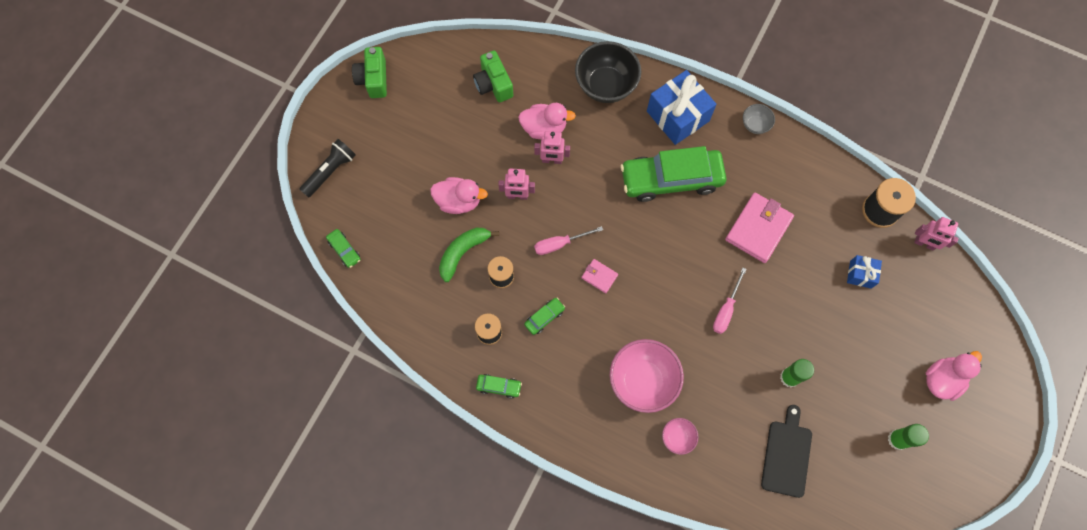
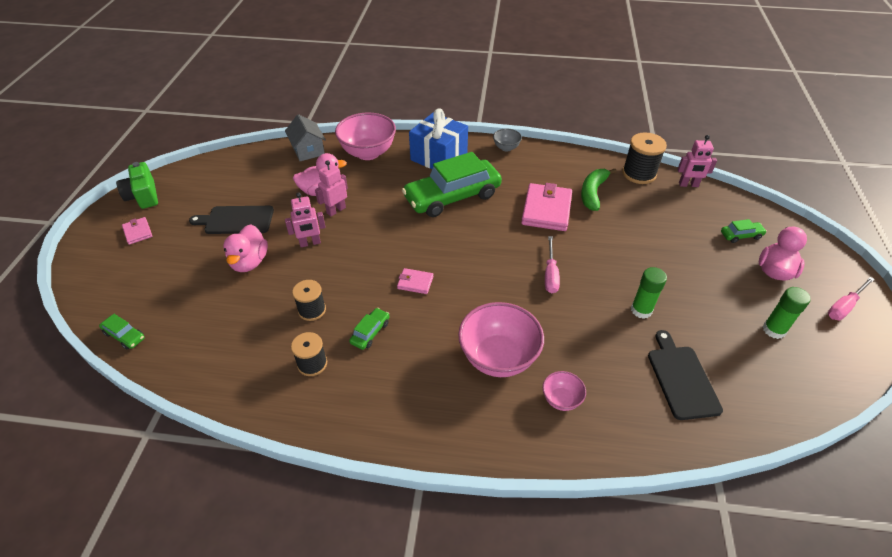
camera: 20 degrees left, 25 degrees down
(330, 171) = (102, 273): black flashlight -> none
(364, 129) = (138, 232): none -> pink wallet
(455, 142) = (236, 220): none -> black cutting board
(458, 201) = (249, 262): pink duck -> pink duck turned 105 degrees clockwise
(463, 252) = (264, 301): green banana -> green banana (593, 193)
(493, 84) = (264, 174): green camera -> none
(499, 386) = (338, 414): green car -> green car (741, 235)
(545, 61) = (308, 150): none -> grey house
(552, 160) = (336, 210): pink robot -> pink robot turned 150 degrees clockwise
(560, 244) = (365, 268): pink screwdriver -> pink screwdriver (844, 306)
(606, 85) = (368, 153): black bowl -> pink bowl
(860, 274) = (652, 217): blue gift -> none

